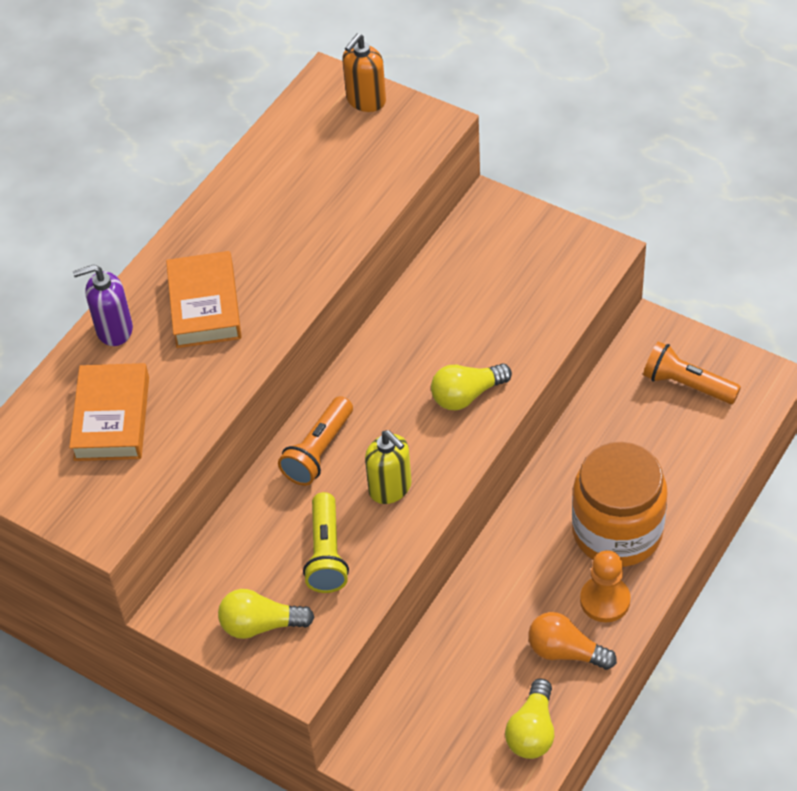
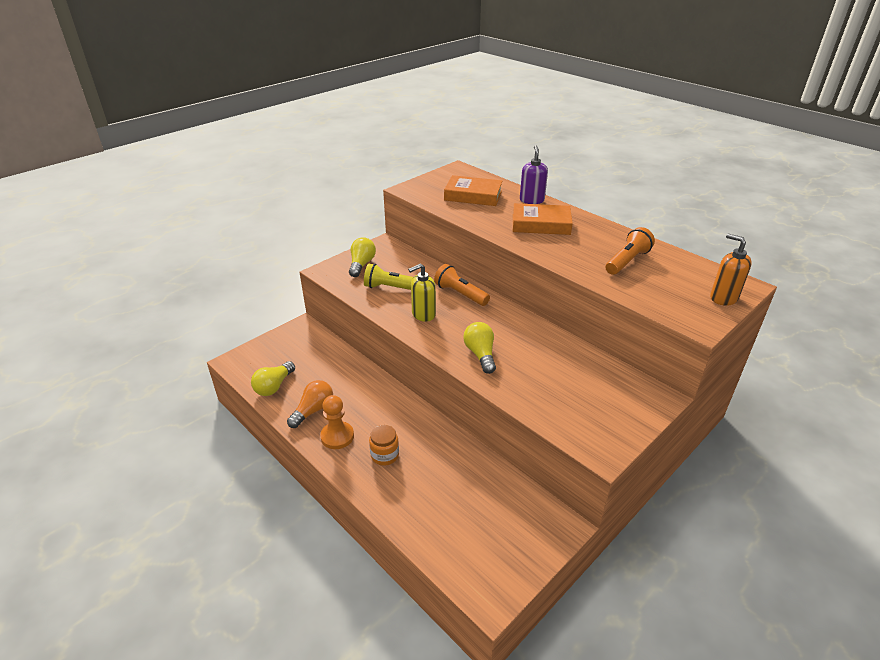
camera: 100 degrees right, 15 degrees down
(532, 731) = (274, 386): yellow light bulb -> yellow light bulb turned 90 degrees counterclockwise
(617, 531) = (385, 455): orange jar -> orange jar, size x0.45
(687, 385) = (499, 533): orange flashlight -> orange flashlight (627, 261)

